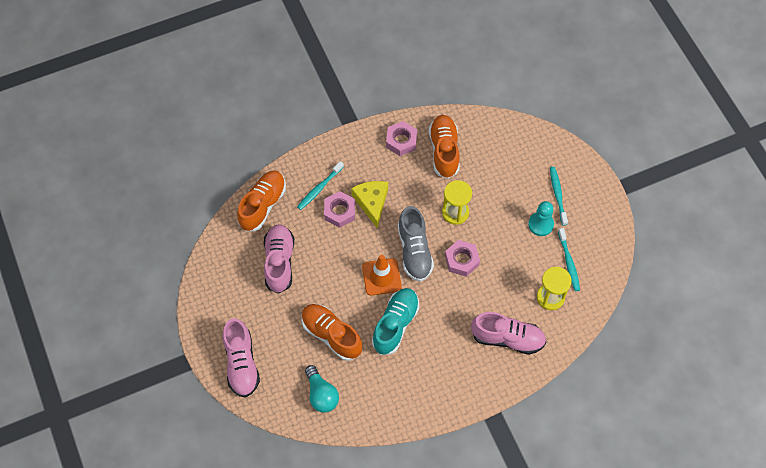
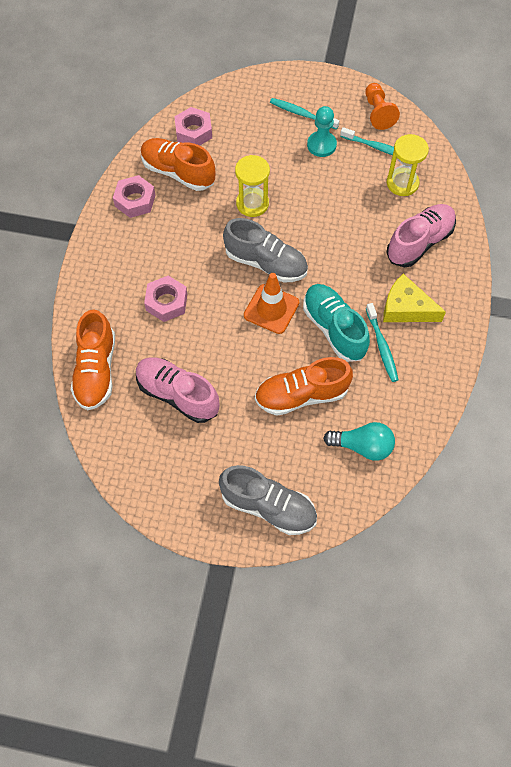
camera: 55 degrees left, 0 degrees up
(241, 363) = (268, 506): pink shoe -> grey shoe
(263, 205) = (96, 370): orange shoe -> orange shoe turned 150 degrees counterclockwise
(319, 188) = (123, 304): turquoise toothbrush -> turquoise toothbrush (382, 346)
(372, 202) = (181, 267): yellow cheese -> yellow cheese (406, 308)
(462, 260) = (308, 229): pink nut -> pink nut (193, 132)
(601, 243) = (378, 113): none -> orange pawn

